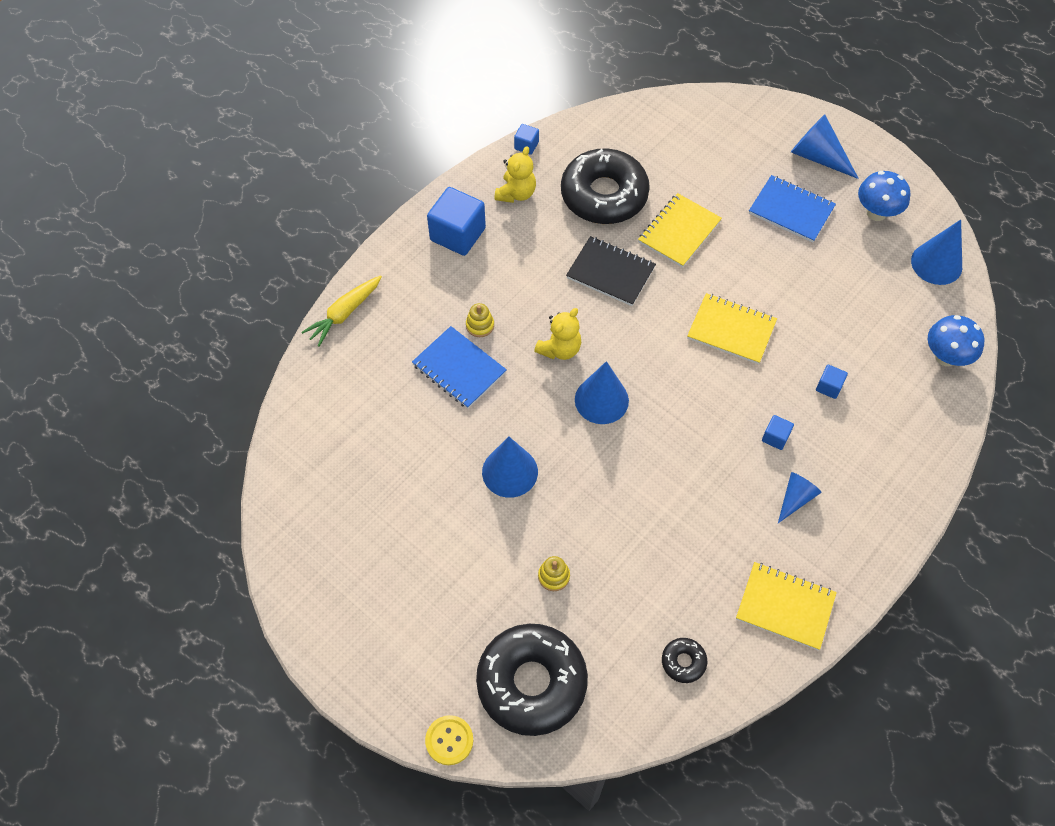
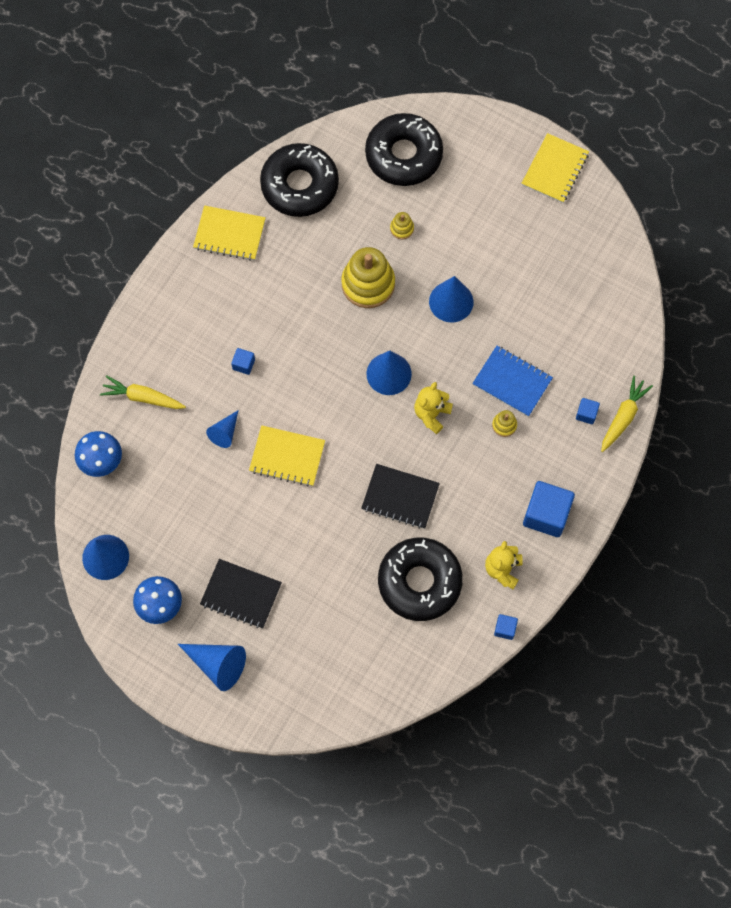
camera: 170 degrees right, 10 degrees up
(449, 740) = (452, 111): yellow button -> none
(609, 510) = (368, 284): none -> yellow stacking toy
(679, 232) = (343, 552): yellow notebook -> yellow notebook (555, 169)
(683, 662) = (299, 185): black donut -> black donut, size x2.41
(791, 210) = (241, 594): blue notebook -> black notebook
(795, 498) = (225, 316): blue cone -> blue cone (225, 432)
(829, 387) = (201, 416): blue cube -> blue cube (586, 414)
(899, 418) = (143, 397): none -> yellow carrot

